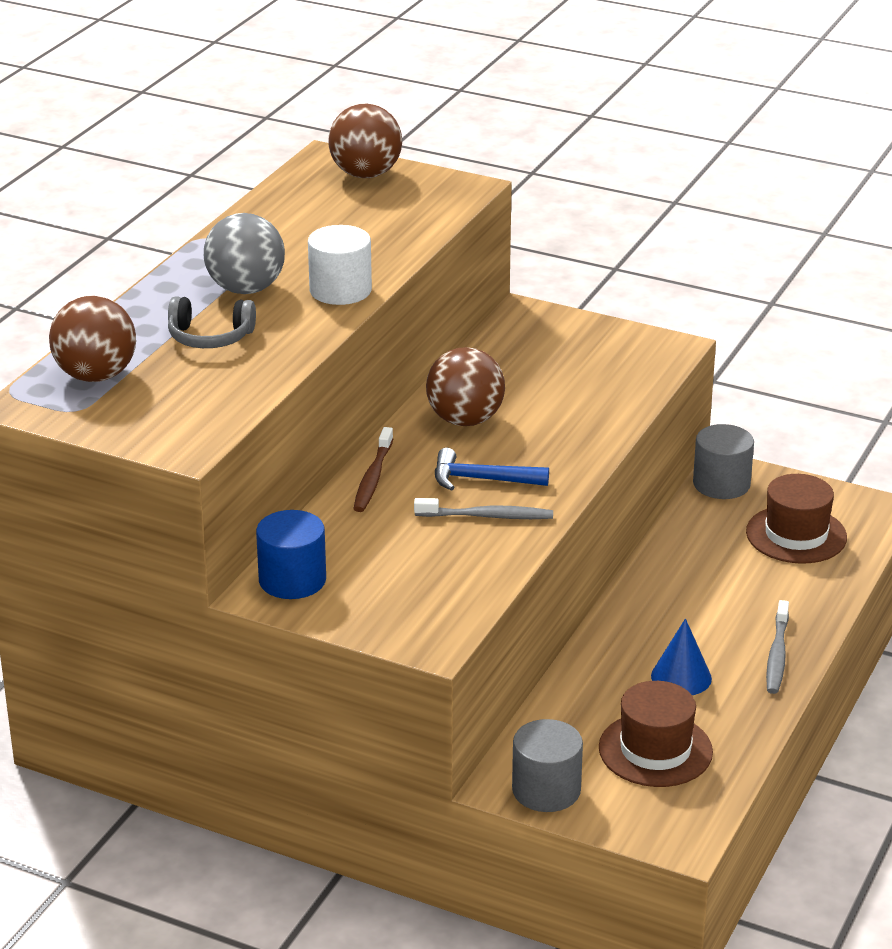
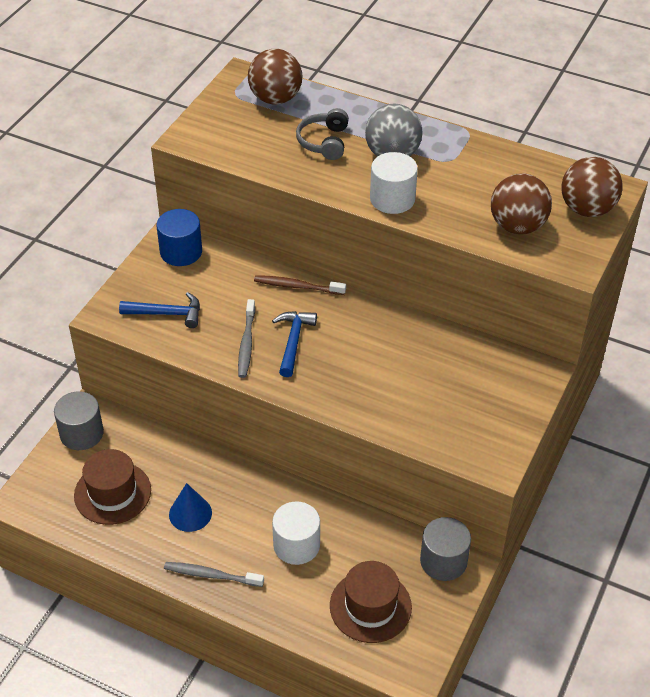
camera: 90 degrees right, 15 degrees up
(429, 586) = (166, 314): none -> blue hammer
(465, 420) = (373, 334): brown ball -> brown ball (517, 226)
(717, 589) = (296, 545): none -> white cylinder

